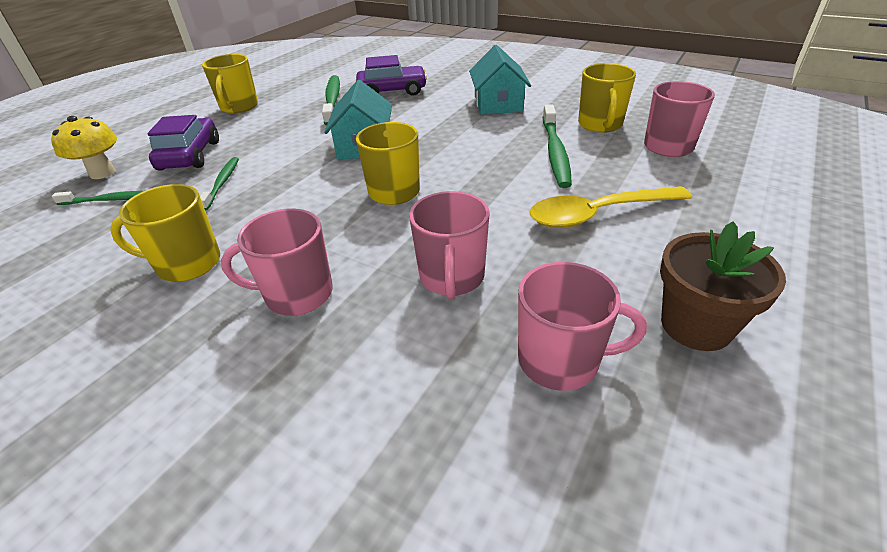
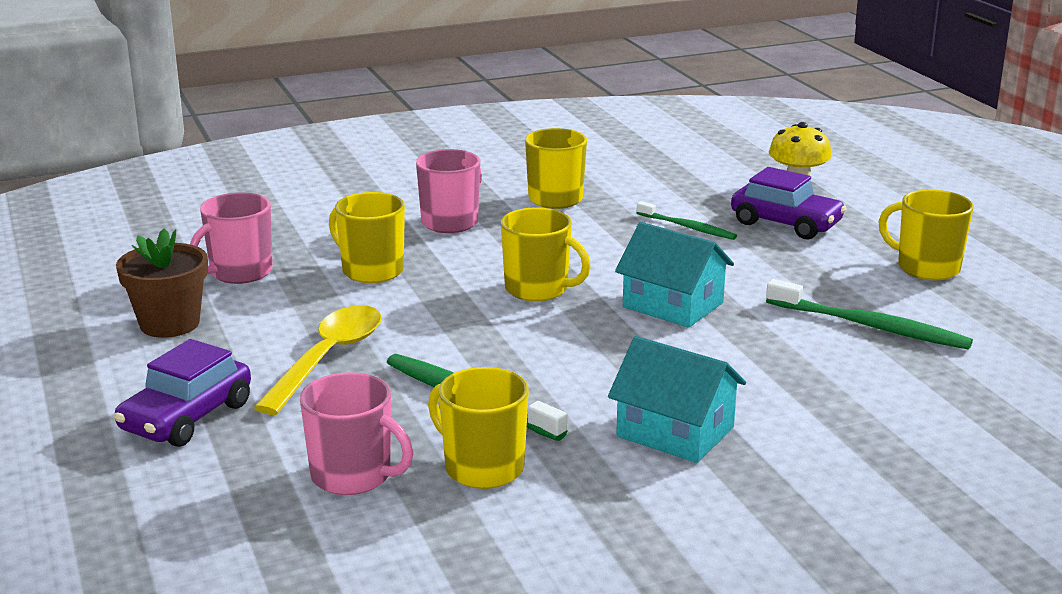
camera: 125 degrees right, 15 degrees down
(112, 200) = (722, 186): green toothbrush -> none
(392, 91) = (851, 376): purple car -> purple car (186, 417)
(452, 277) = (371, 271): pink mug -> yellow mug

